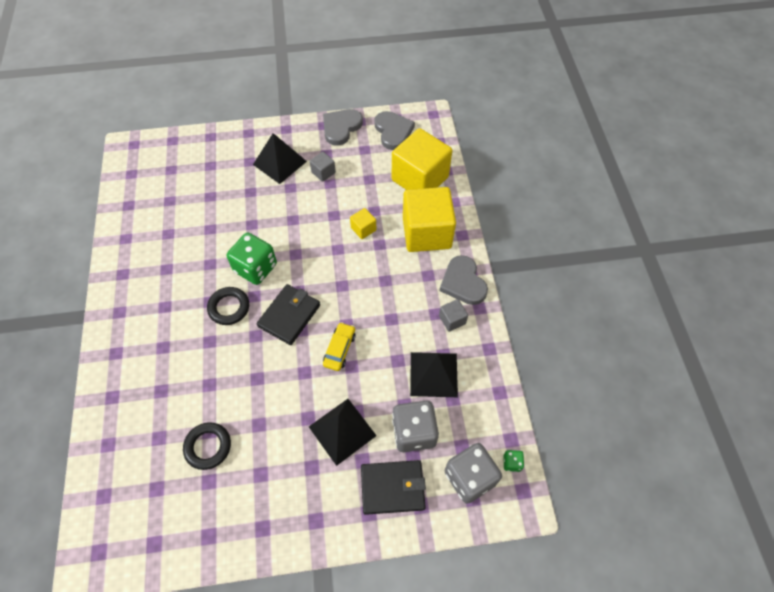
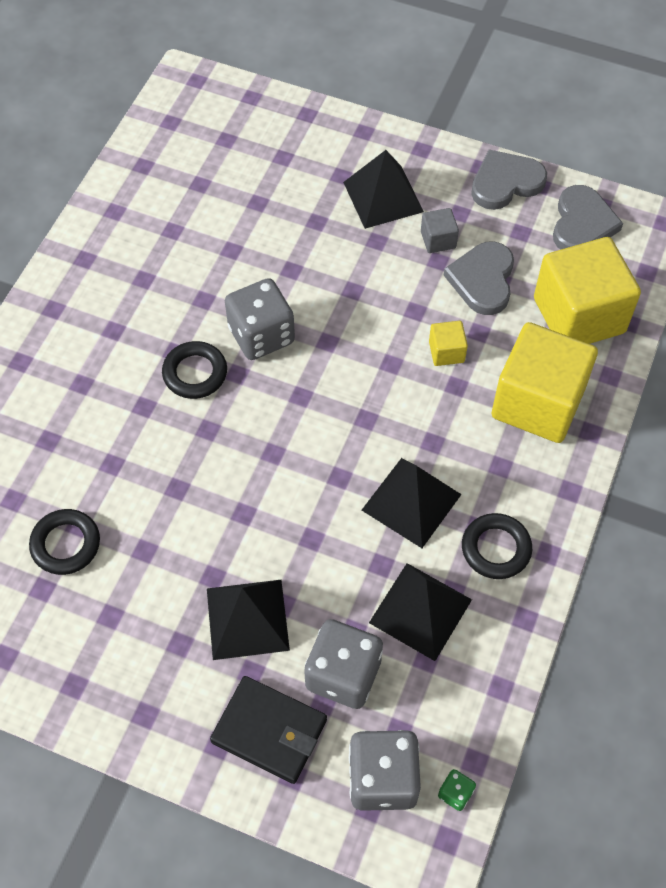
camera: 30 degrees right, 0 degrees up
(255, 268) = (261, 335): green dice -> grey dice
(289, 316) = (268, 425): black wallet -> none
(340, 349) = (310, 507): yellow car -> none
(393, 318) = (411, 502): none -> black pyramid
(452, 320) = (496, 549): grey cube -> black ring
(463, 282) = (547, 503): grey heart -> grey heart (482, 280)

